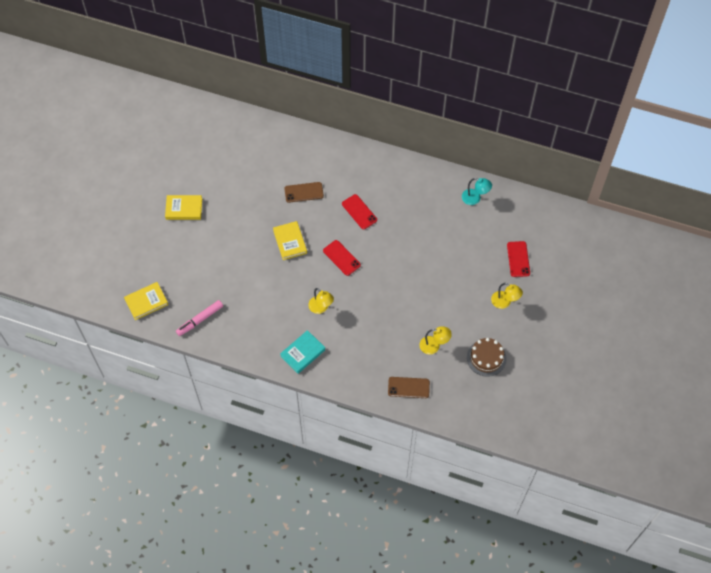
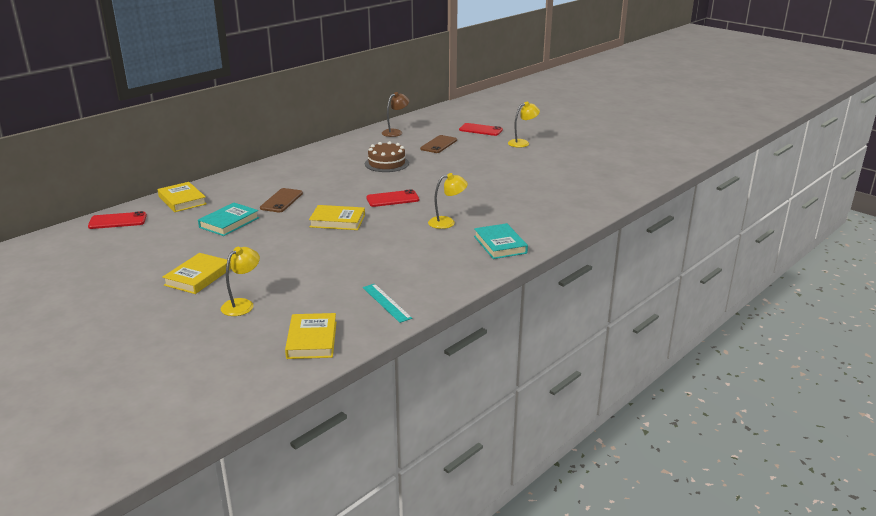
camera: 65 degrees left, 35 degrees down
(200, 320) = (386, 302): pink marker -> turquoise ruler
(257, 182) = (229, 222): none -> turquoise book
(275, 135) = (182, 200): none -> yellow book
(359, 212) = (345, 179): red phone -> red phone (117, 221)
(408, 387) = (590, 199): brown phone -> brown phone (439, 144)
(434, 346) = (547, 178): yellow lamp -> yellow lamp (242, 304)
(475, 198) = (395, 132): turquoise lamp -> brown lamp
(486, 358) = (579, 161): brown cake -> brown cake (386, 163)

